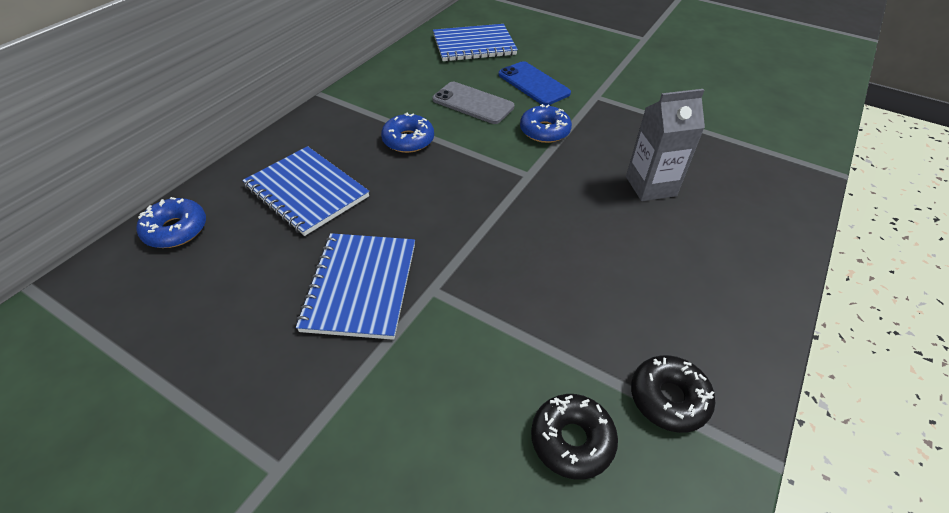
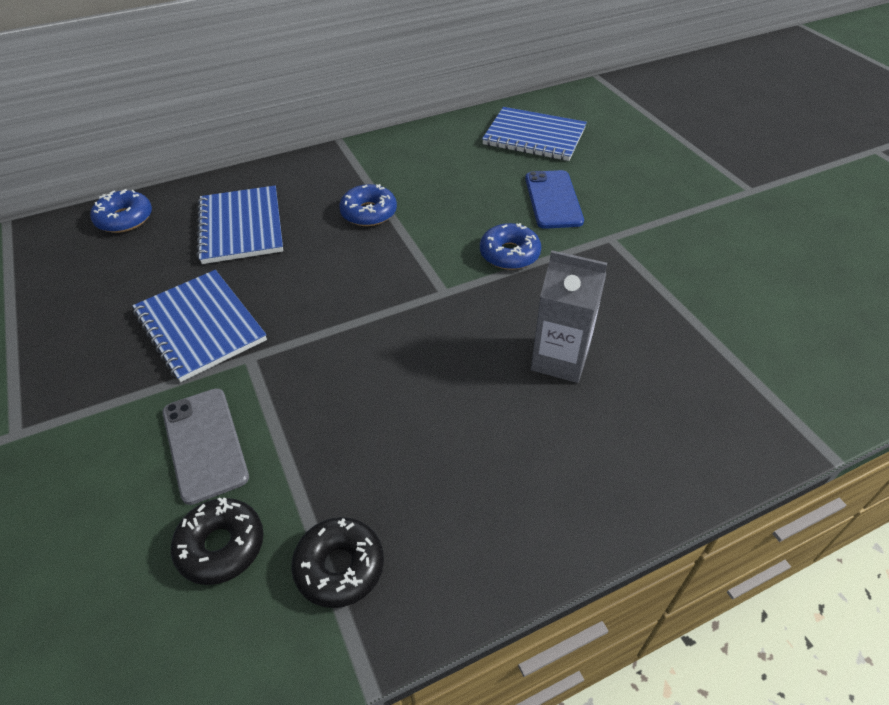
camera: 35 degrees right, 0 degrees up
(360, 286) = (200, 326): blue notebook -> blue notebook turned 75 degrees counterclockwise
(473, 103) = (467, 198): grey phone -> grey phone (205, 444)

